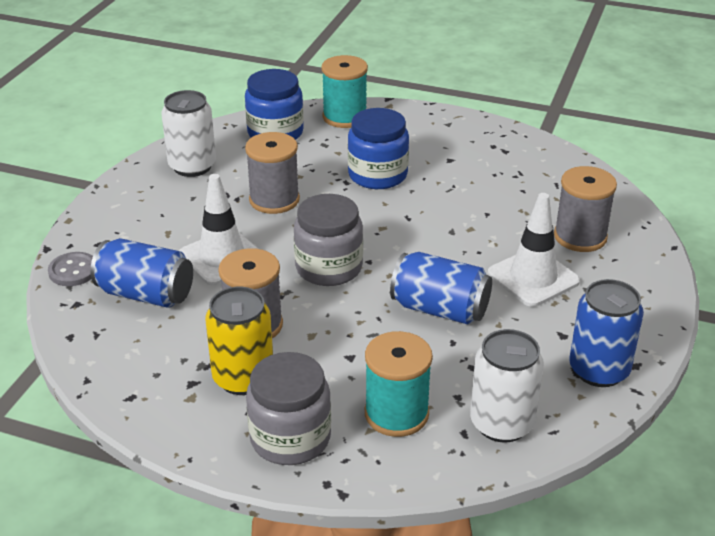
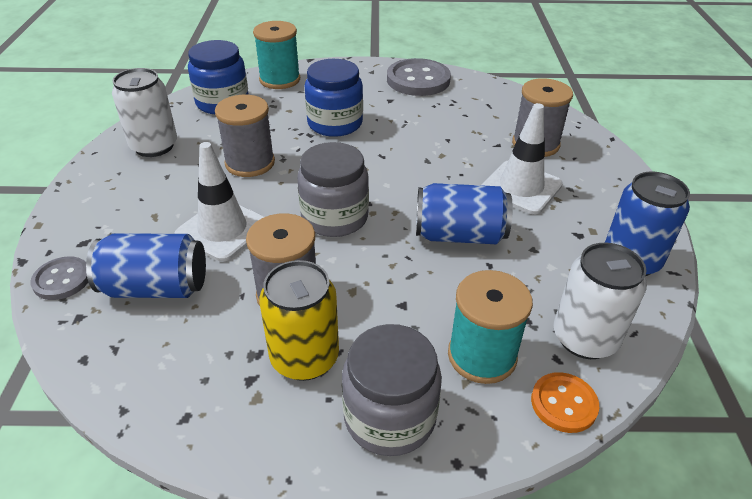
camera: 20 degrees left, 5 degrees up
(445, 467) = (563, 404): none -> orange button
(494, 142) = (418, 80): none -> grey button

